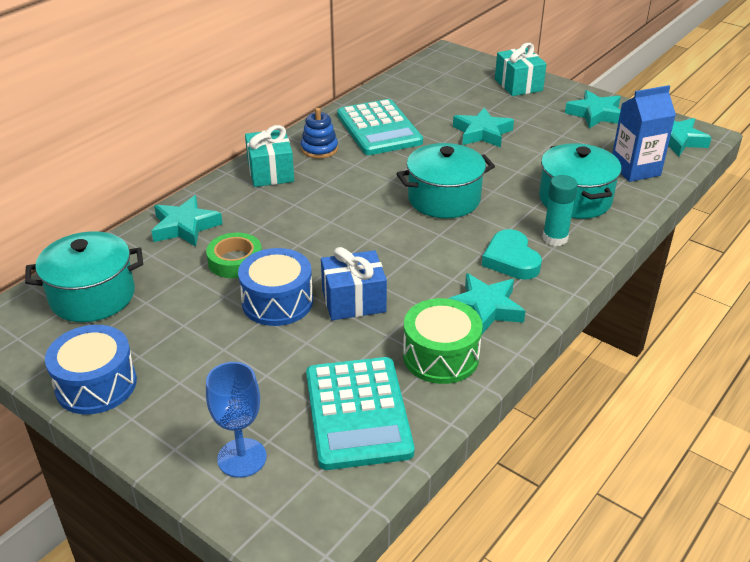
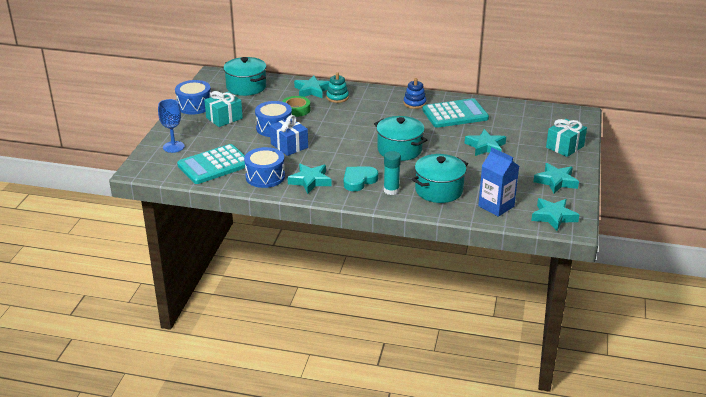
camera: 65 degrees right, 5 degrees down
(235, 209) = (337, 97): none -> turquoise stacking toy
(270, 172) = (378, 97): turquoise gift -> turquoise gift (224, 118)
(379, 129) = (455, 114): turquoise calculator -> turquoise calculator turned 150 degrees counterclockwise
(441, 356) = (265, 177): green drum -> blue drum

